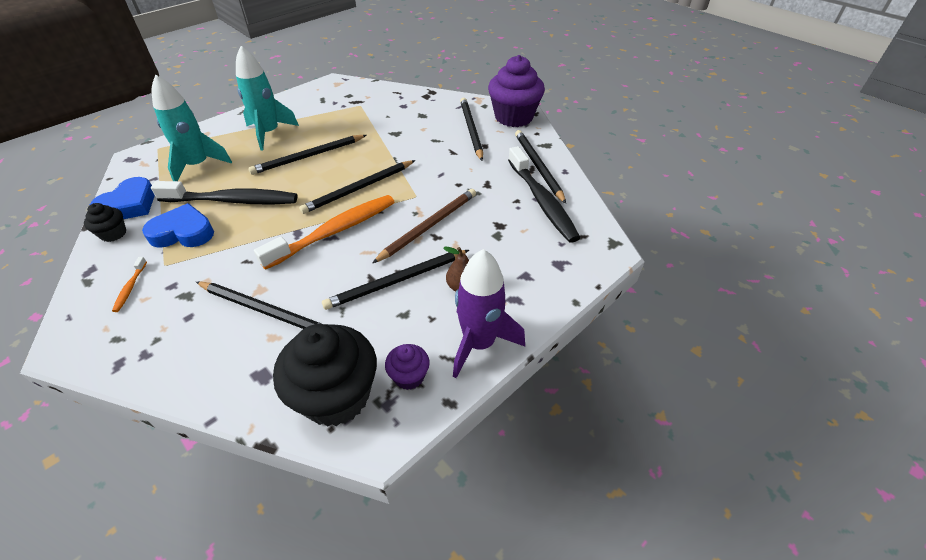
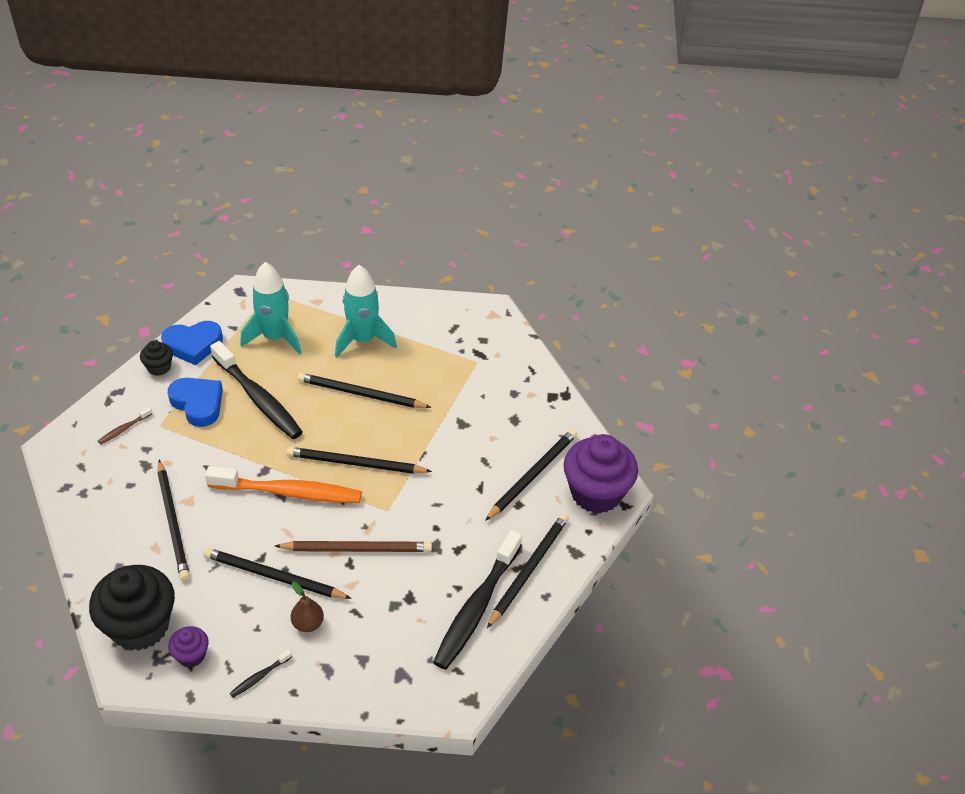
camera: 45 degrees right, 0 degrees up
(130, 288) = (124, 429): orange toothbrush -> brown toothbrush
(479, 343) = (259, 677): purple rocket -> black toothbrush

